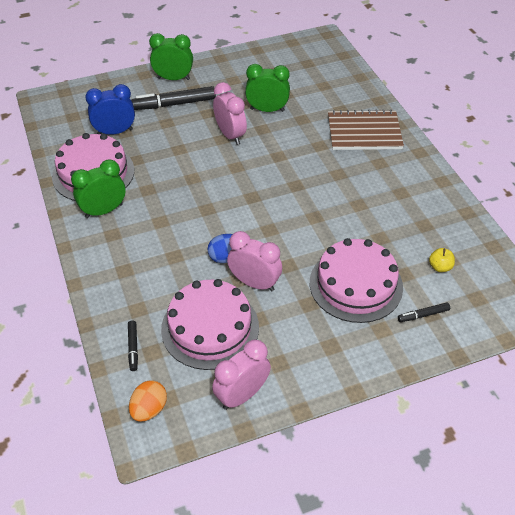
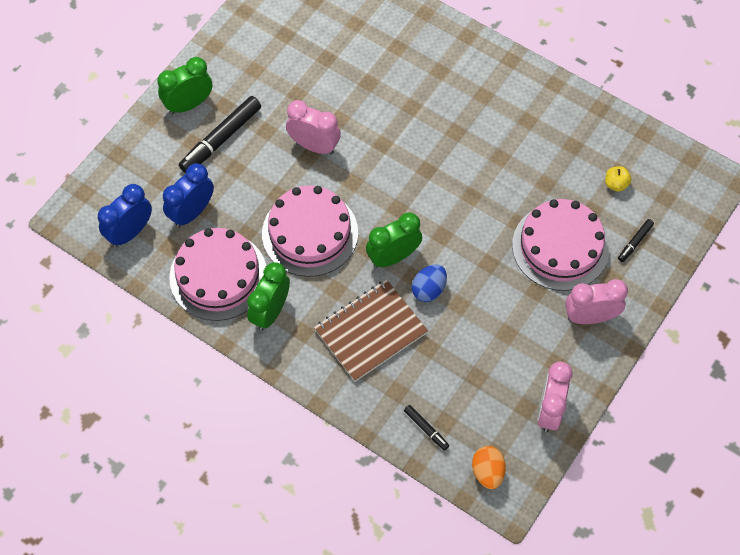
camera: 35 degrees left, 15 degrees up
(67, 124) = (130, 232): none -> blue clock
(210, 328) = (473, 368): pink cake -> pink cake (310, 233)
(254, 283) = (475, 300): pink clock -> pink clock (590, 317)
(267, 110) = (324, 90): green clock -> green clock (393, 257)
(364, 132) = (441, 64): brown notebook -> brown notebook (370, 331)

